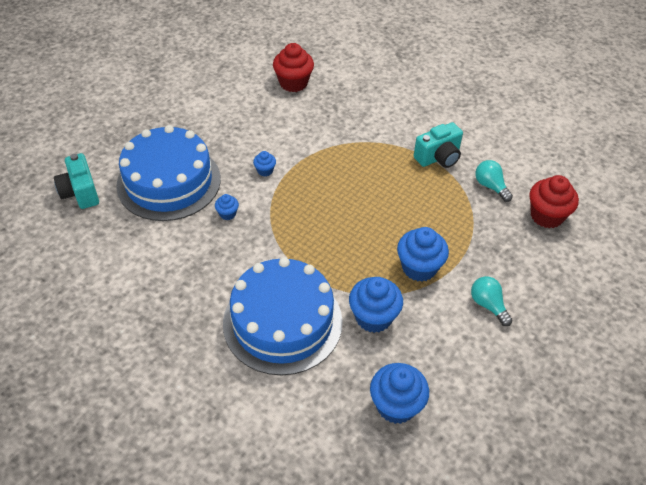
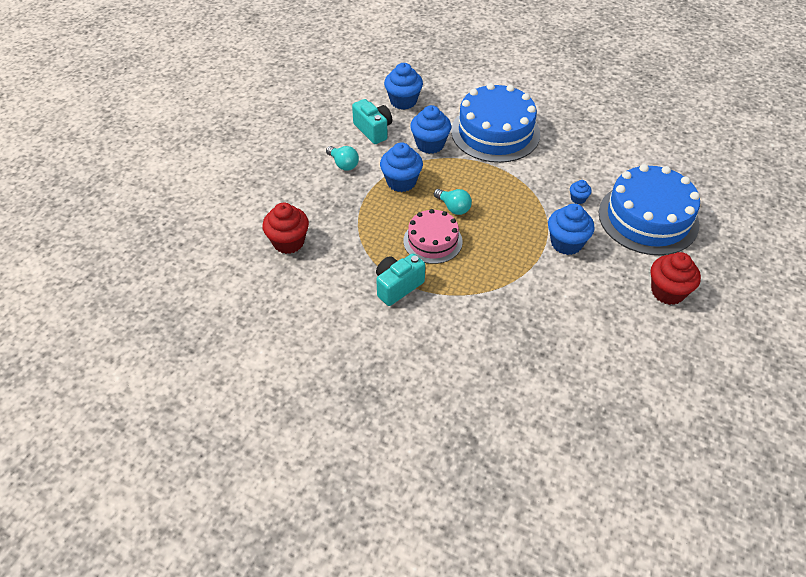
camera: 170 degrees right, 0 degrees up
(80, 192) = (716, 196): turquoise camera -> turquoise camera (373, 130)
(265, 171) = (566, 243): blue cupcake -> blue cupcake, size x2.00
(293, 83) = (590, 360): red cupcake -> red cupcake (667, 292)
(397, 193) = (432, 241): none -> pink cake
(490, 186) = (342, 263): turquoise light bulb -> turquoise light bulb (453, 208)

